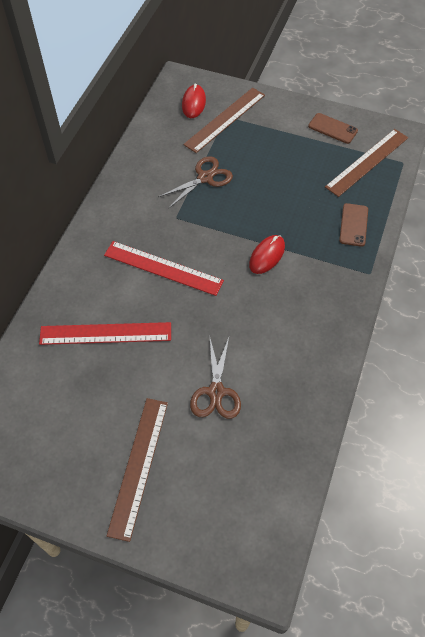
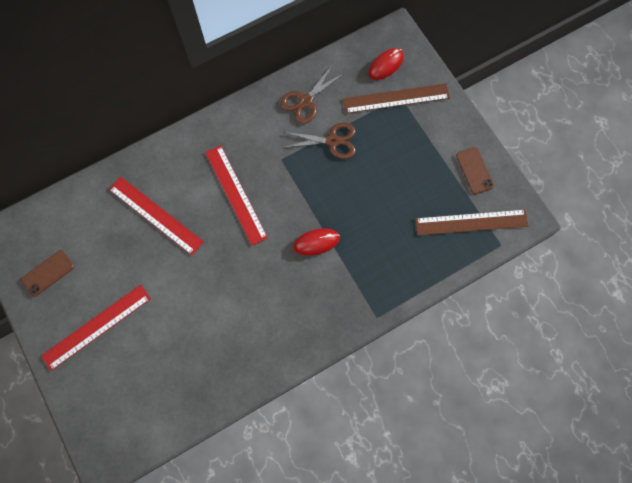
camera: 40 degrees right, 15 degrees up
(138, 466) = (96, 326): brown ruler -> red ruler
(216, 392) = (187, 317): brown scissors -> brown scissors (305, 101)
(353, 225) = (405, 268): brown phone -> brown phone (48, 273)

